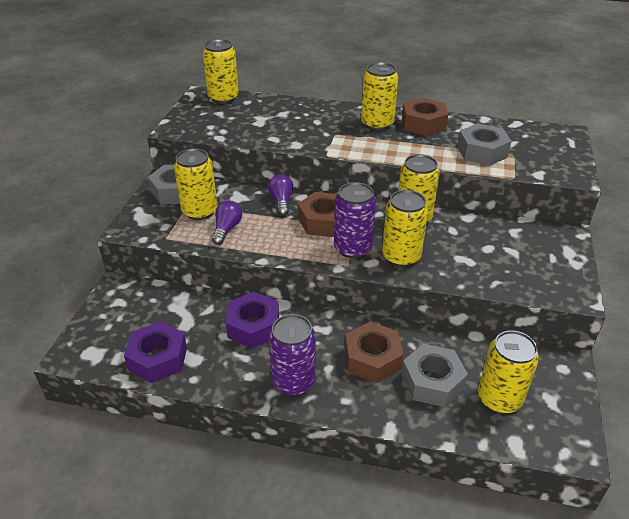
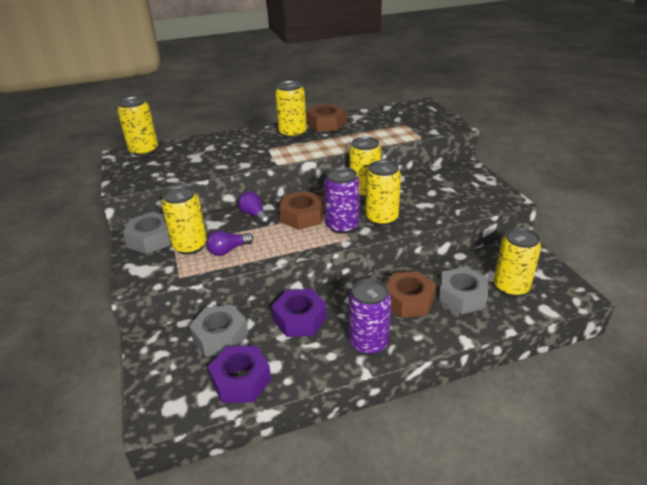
camera: 30 degrees left, 5 degrees down
(227, 229) = (228, 250): purple light bulb -> purple light bulb turned 105 degrees counterclockwise
(482, 152) = (384, 129): grey nut -> grey nut (220, 337)

